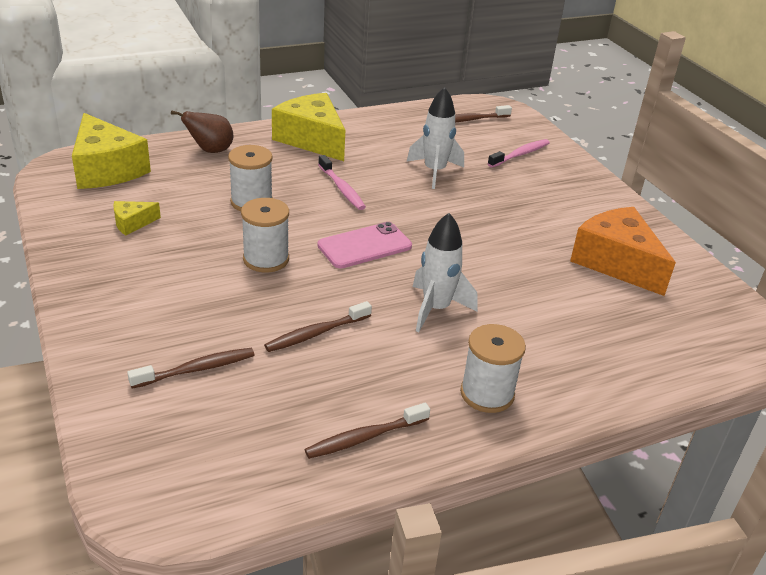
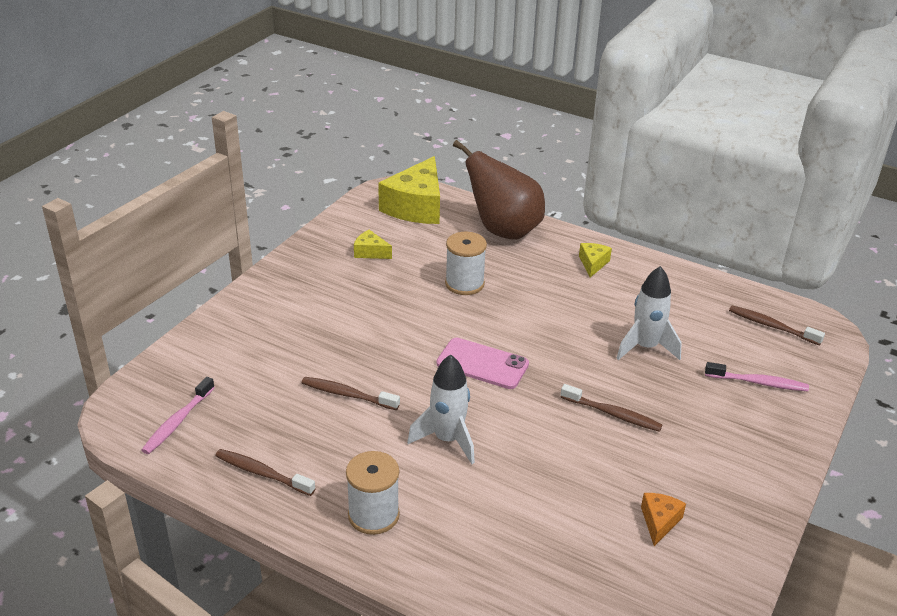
camera: 55 degrees right, 0 degrees up
(196, 369) = (253, 363): brown toothbrush -> brown toothbrush (613, 414)
(210, 150) = (503, 230): brown pear -> brown pear, size x1.83
(266, 259) = (404, 328): white spool -> none
(312, 139) = (593, 264): yellow cheese -> yellow cheese, size x0.46
(342, 188) = (544, 314): pink toothbrush -> pink toothbrush (177, 422)
(616, 262) = (659, 522): orange cheese -> orange cheese, size x0.46

